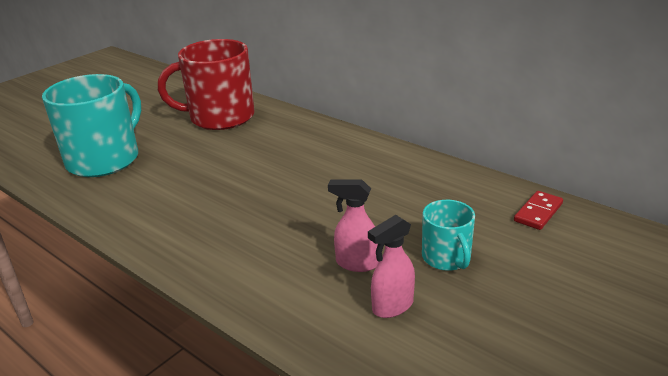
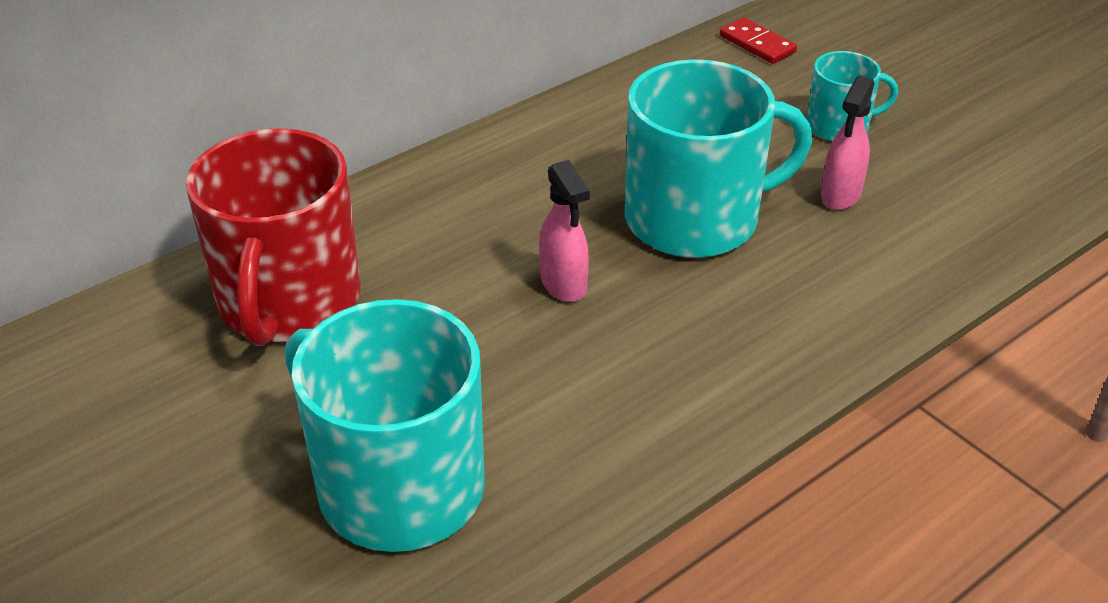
camera: 80 degrees left, 10 degrees up
(311, 209) = (695, 219): none -> turquoise mug
(392, 306) = (929, 181): pink spray bottle -> pink spray bottle (563, 284)

